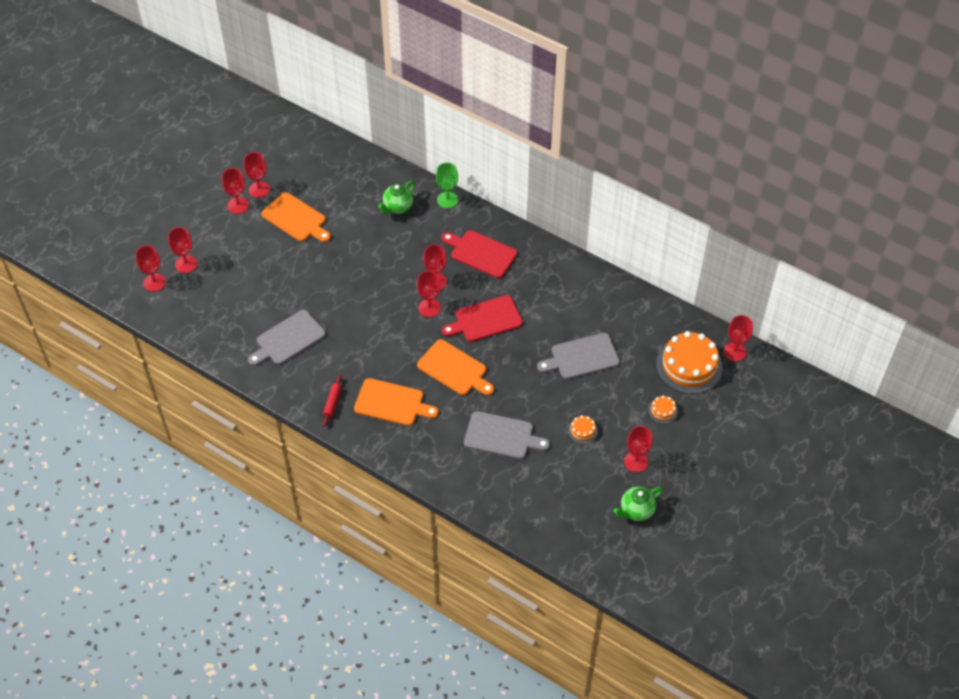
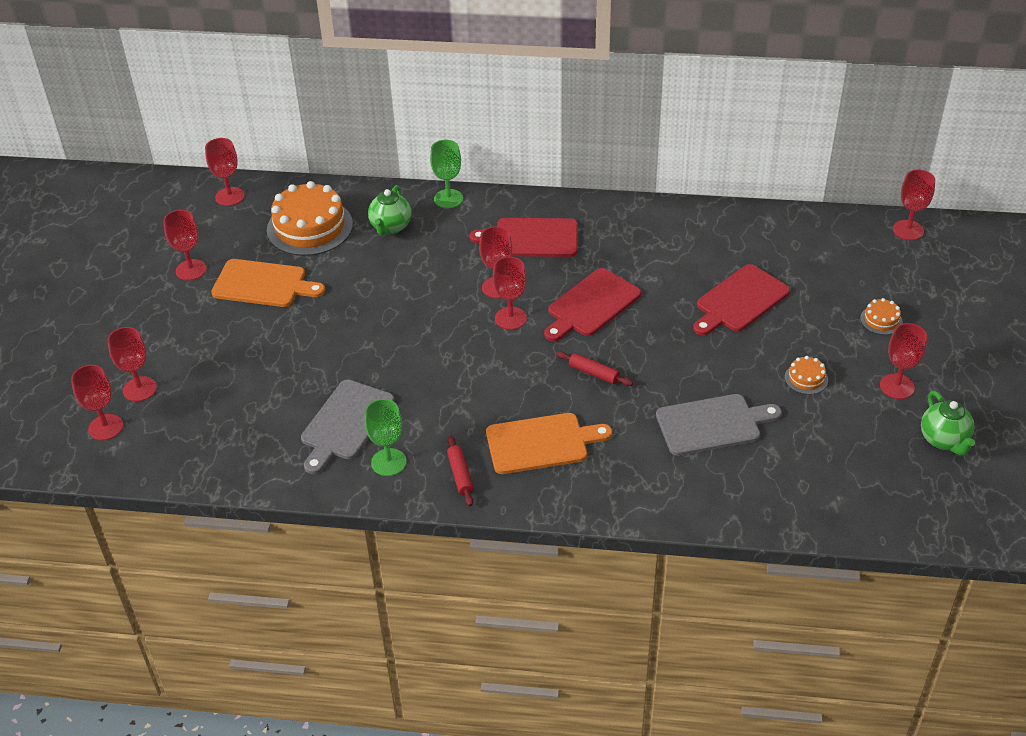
camera: 25 degrees left, 10 degrees down
(238, 205) = (172, 297): red goblet -> red goblet (230, 196)
(297, 376) = (388, 462): none -> green goblet
(454, 369) = (593, 373): orange cutting board -> red rolling pin
(582, 357) = (740, 300): grey cutting board -> red cutting board
(636, 511) = (944, 440): green teapot -> green teapot turned 45 degrees counterclockwise
(689, 366) = (870, 263): orange cake -> orange cake (309, 227)

